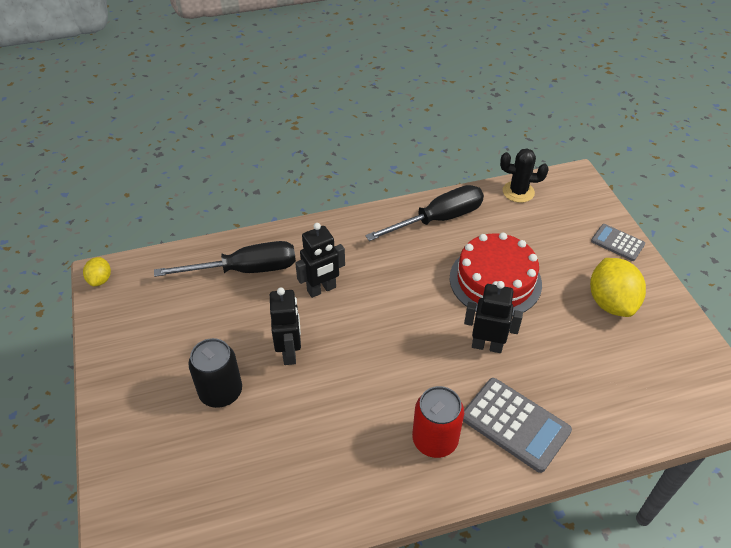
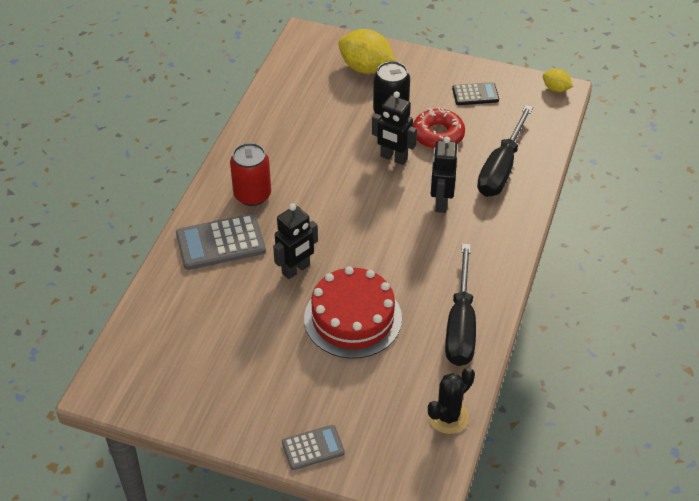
camera: 125 degrees right, 0 degrees up
(146, 335) = (475, 94): none -> black calculator
(230, 335) = (438, 135): none -> red donut
(610, 302) = (257, 383): yellow lemon -> yellow lemon (365, 68)

